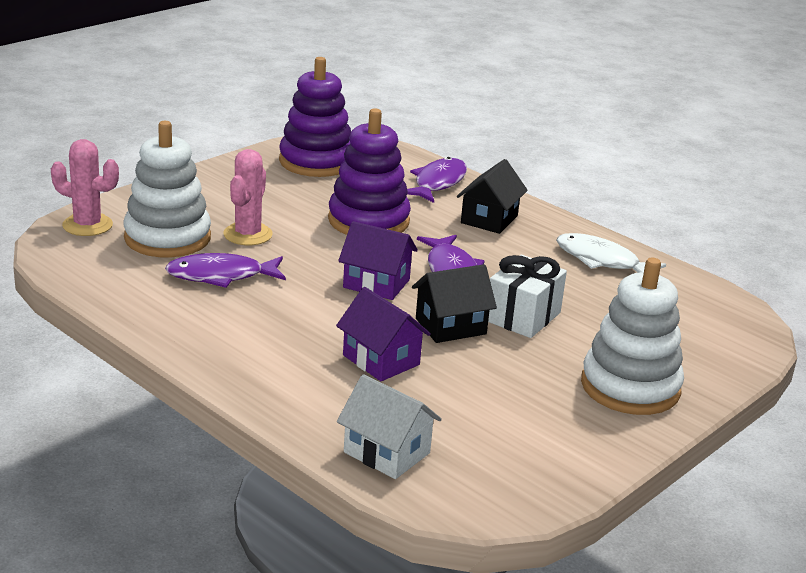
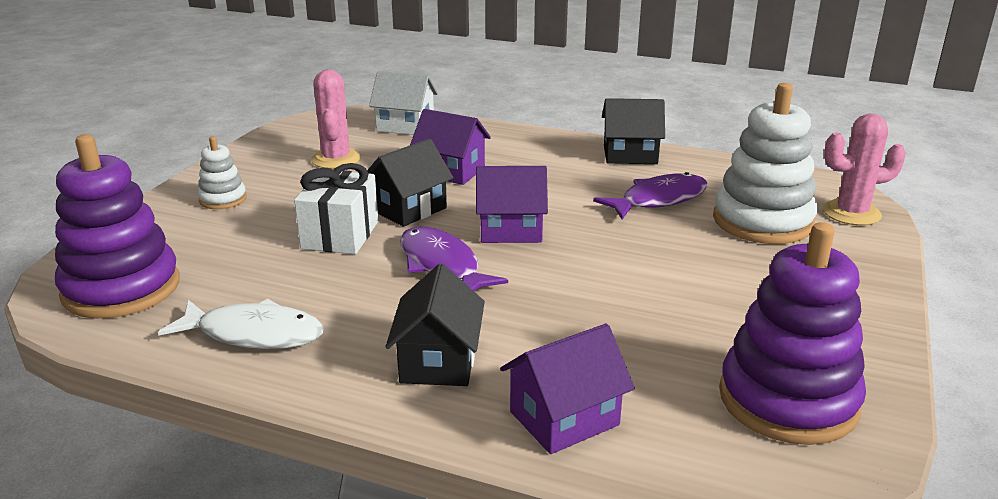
camera: 160 degrees right, 0 degrees up
(175, 329) = (630, 155): none -> black house
(248, 234) = (698, 247): pink cactus -> pink cactus (336, 159)
(368, 221) = (594, 306): purple stacking toy -> purple stacking toy (121, 288)
(438, 183) = (564, 418): purple fish -> purple house
(630, 387) = (223, 199): white stacking toy -> white stacking toy, size x0.49

